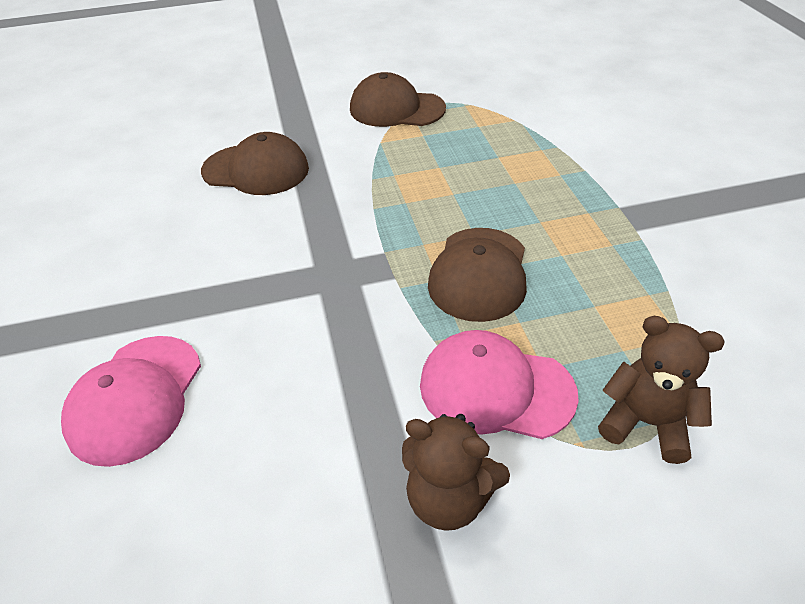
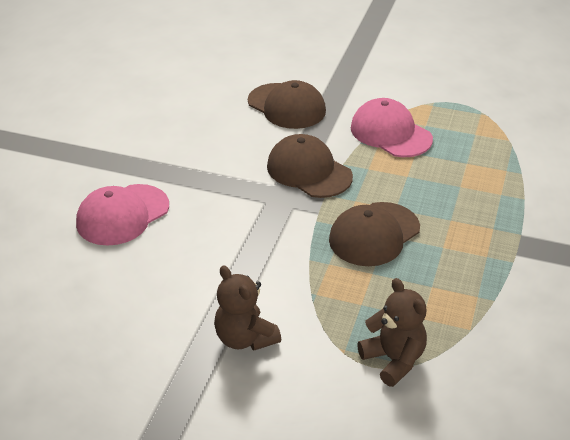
camera: 30 degrees right, 5 degrees down
(396, 109) = (424, 97): brown cap -> brown cap (309, 171)
(496, 389) = (321, 301): pink cap -> pink cap (390, 133)

